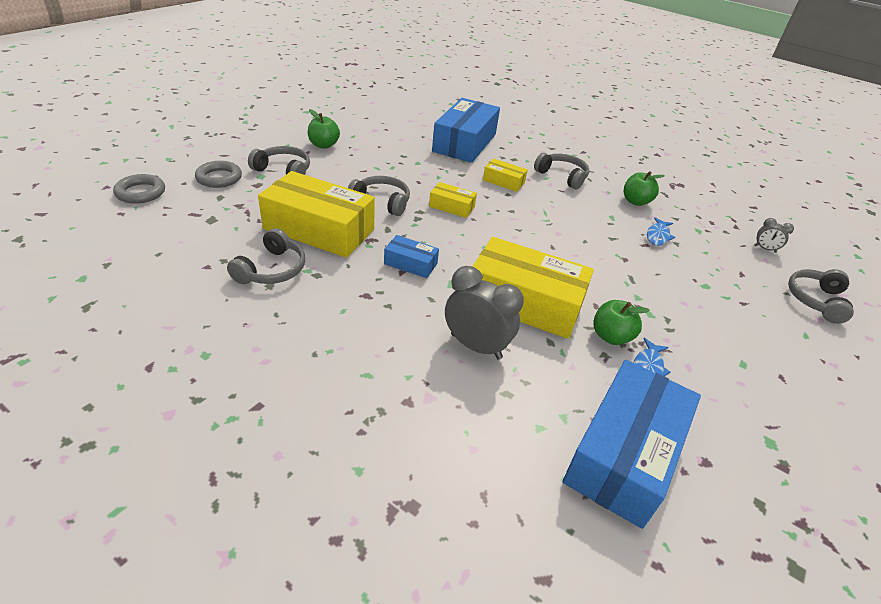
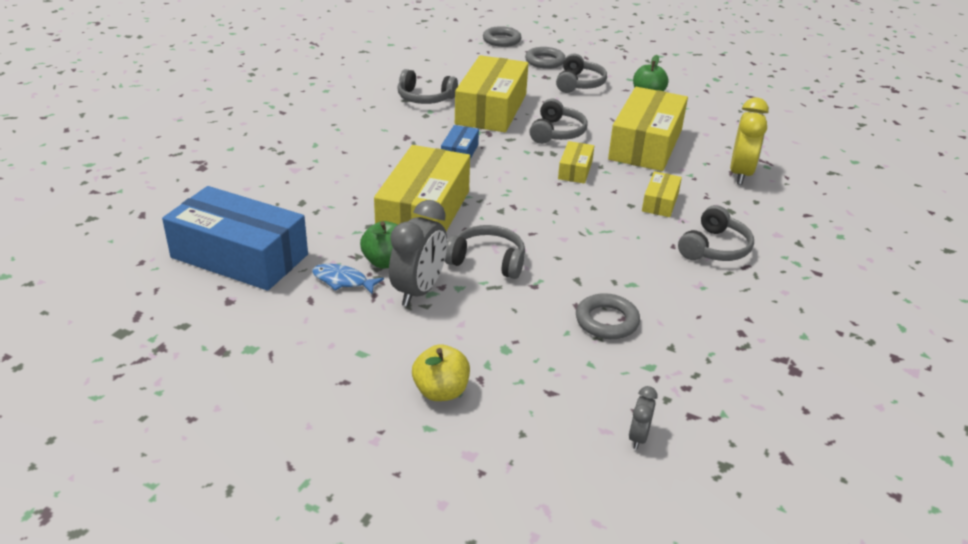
camera: 85 degrees right, 5 degrees down
(413, 166) = (645, 144): none -> yellow box
(464, 143) = (740, 174): blue box -> yellow clock
(476, 346) = (355, 187): grey clock -> grey clock (419, 291)
(635, 201) = (693, 311): green apple -> none
(657, 236) = (607, 321): blue fish -> grey ring
(766, 324) = (441, 391): none -> yellow apple
(816, 300) = (515, 464): grey headphones -> grey headphones (487, 261)

